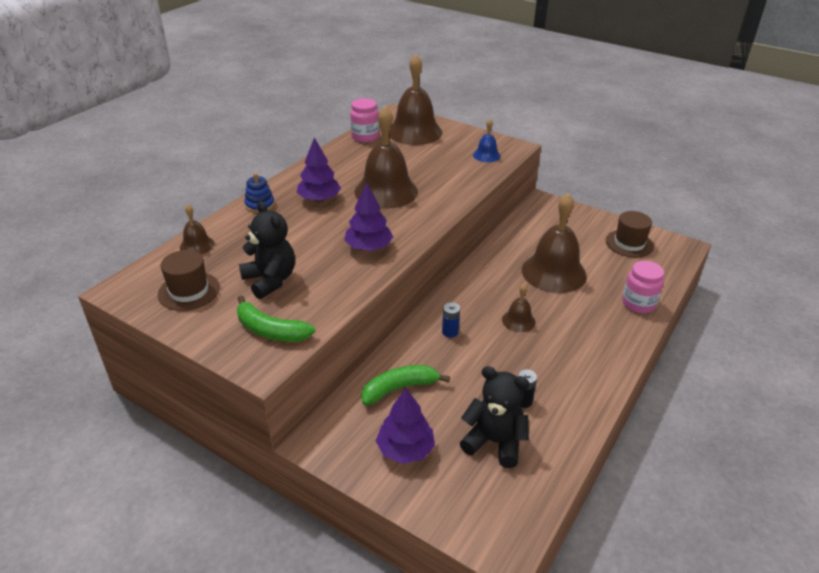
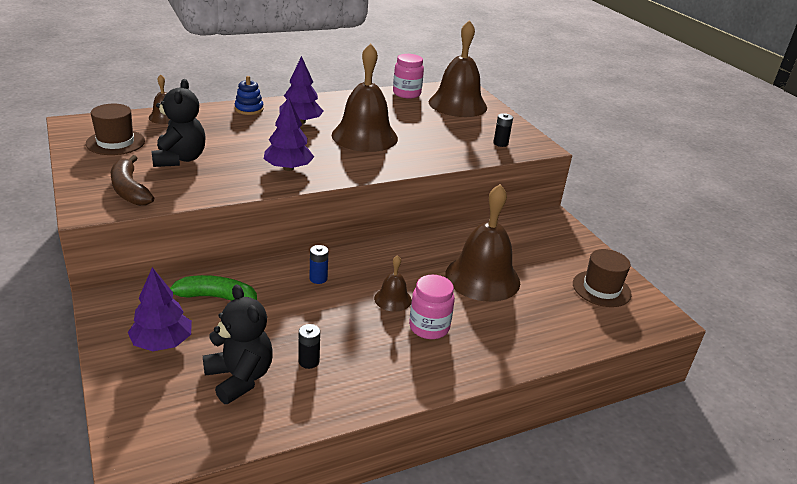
camera: 30 degrees right, 5 degrees down
(270, 330) = (129, 190): green banana -> brown banana
(486, 155) = (500, 143): blue bell -> black battery
(638, 304) = (538, 342): pink jar -> pink jar (429, 327)

